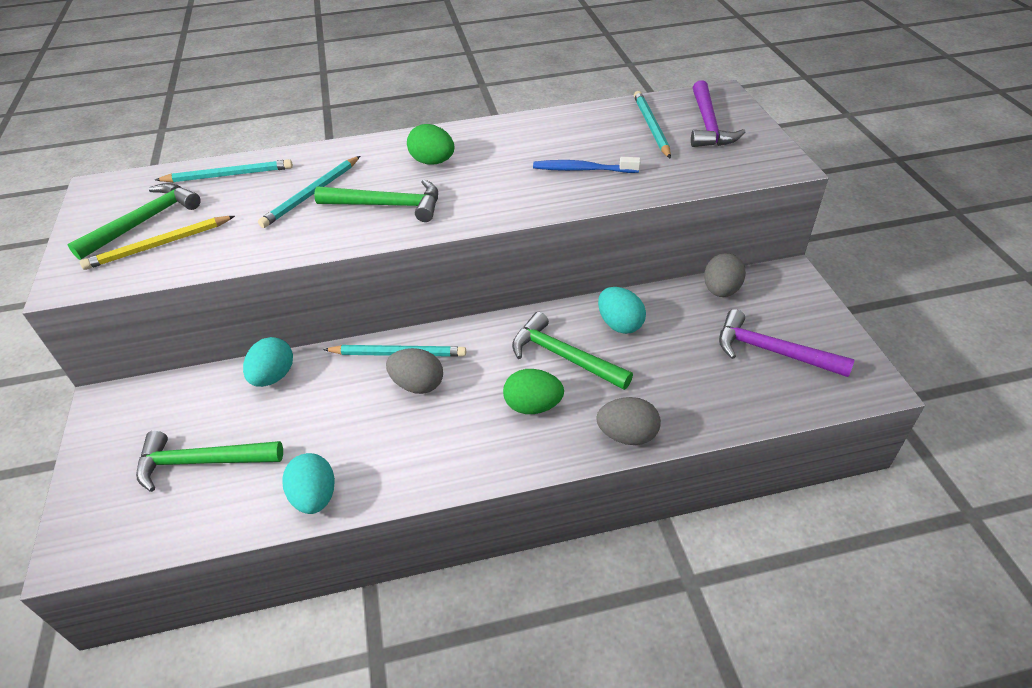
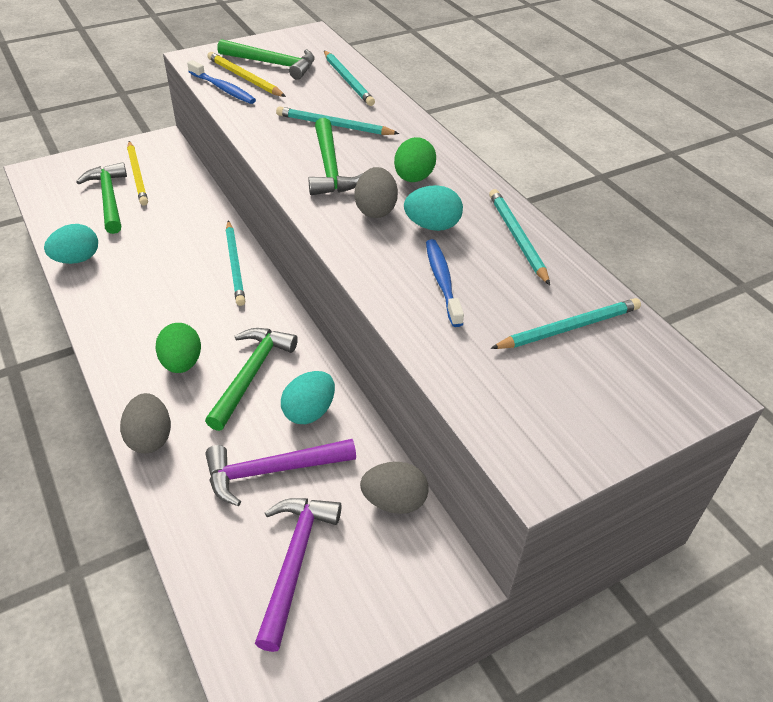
camera: 70 degrees right, 0 degrees up
(168, 430) = (137, 175): none -> yellow pencil
(170, 264) = (223, 89): none -> blue toothbrush
(273, 376) = (197, 206): turquoise egg -> turquoise egg (432, 226)
(418, 385) = (199, 285): grey egg -> grey egg (375, 210)
(541, 128) = (517, 238): none -> turquoise pencil
(708, 125) = (604, 383): purple hammer -> purple hammer (272, 471)

